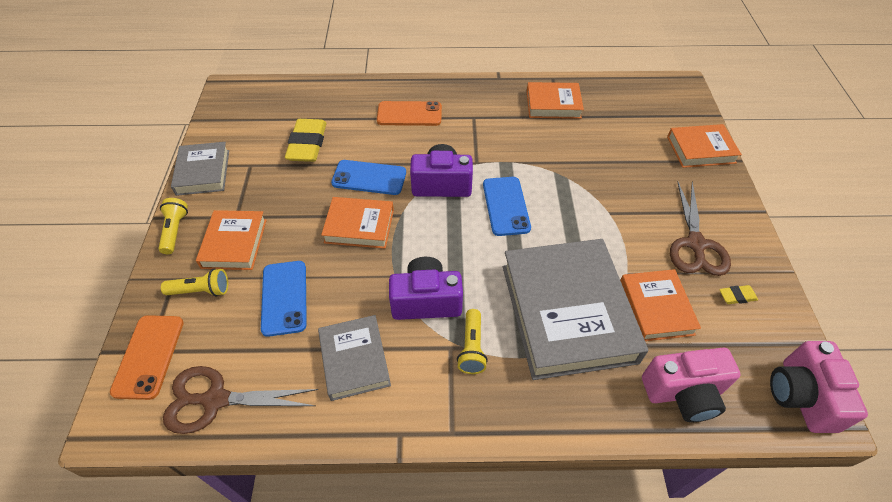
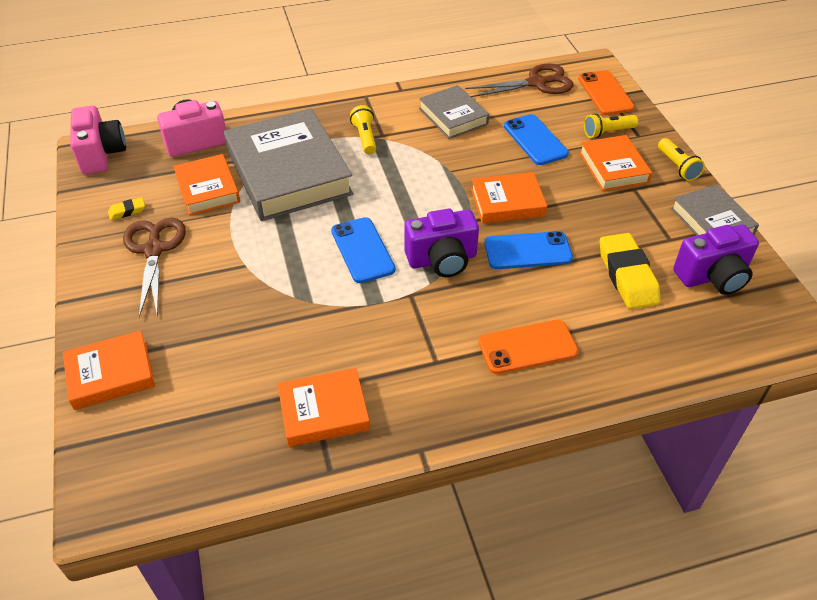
camera: 165 degrees right, 5 degrees down
(426, 301) = (414, 159): purple camera -> purple camera (712, 276)

